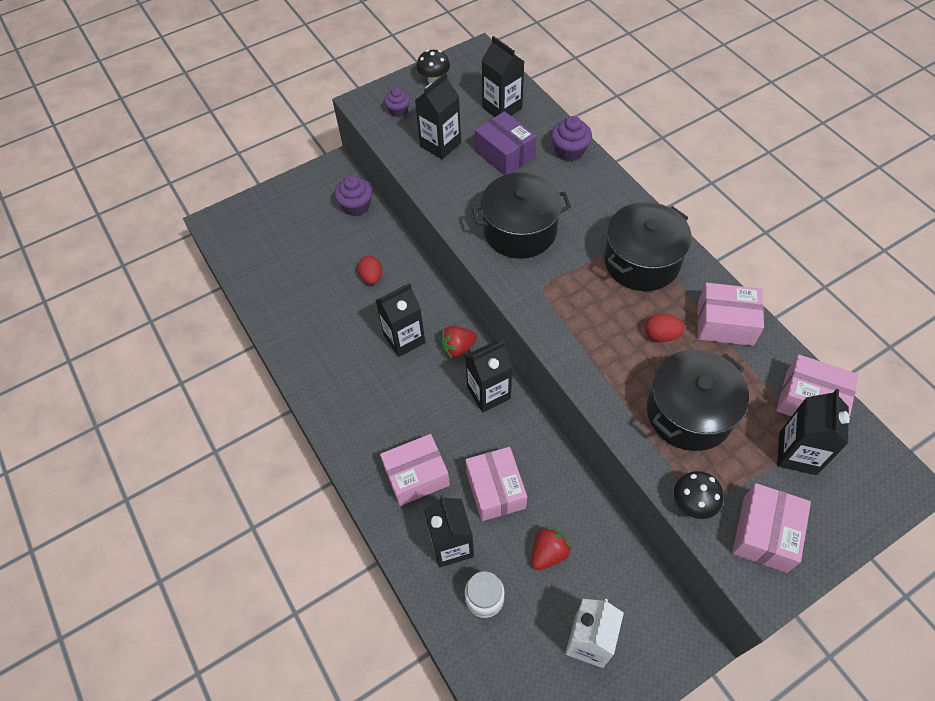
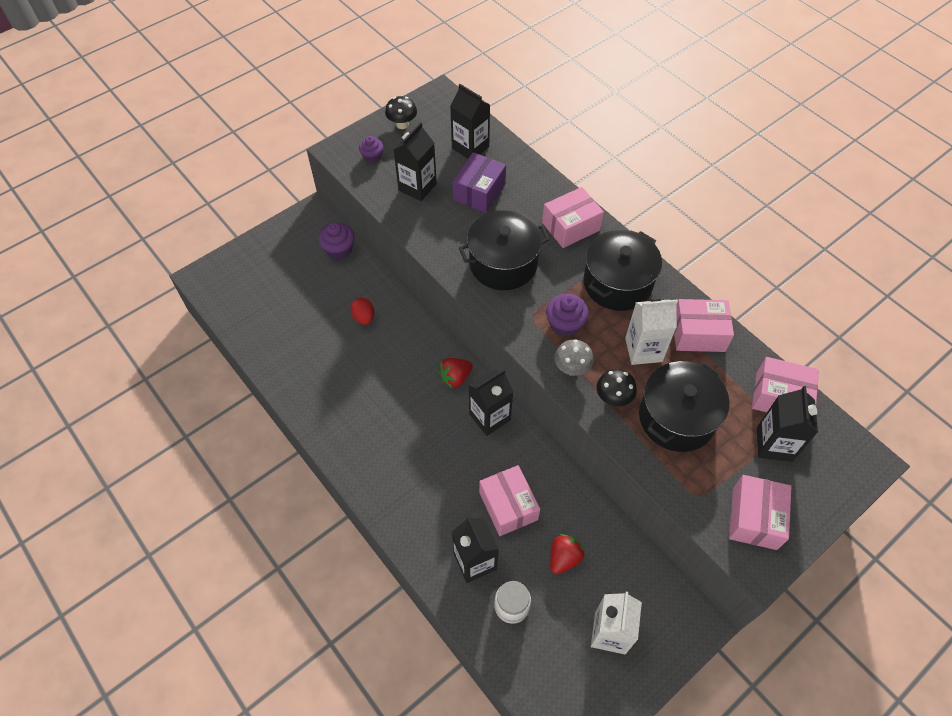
camera: 10 degrees left, 0 degrees up
(404, 339) = (403, 374): black carton -> none
(416, 476) = (433, 501): pink box -> pink box (571, 226)
(505, 154) = (479, 192): purple box -> purple box turned 75 degrees clockwise
(569, 151) = (538, 184): purple cupcake -> purple cupcake (565, 324)
(578, 348) = (571, 369): none -> grey mushroom
(661, 335) = (643, 350): red egg -> white carton
(692, 504) = (689, 499): black mushroom -> black mushroom (613, 398)

